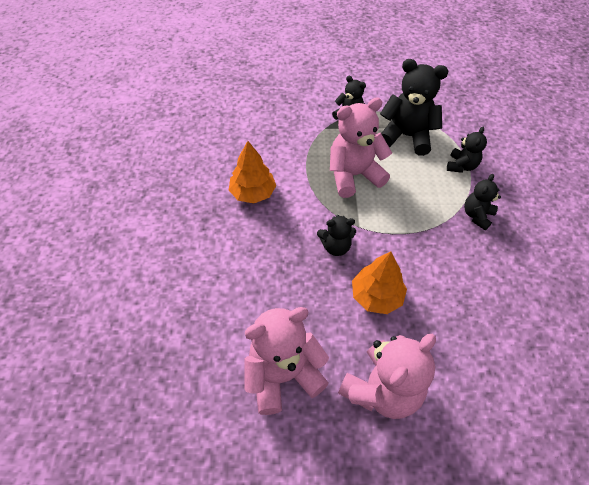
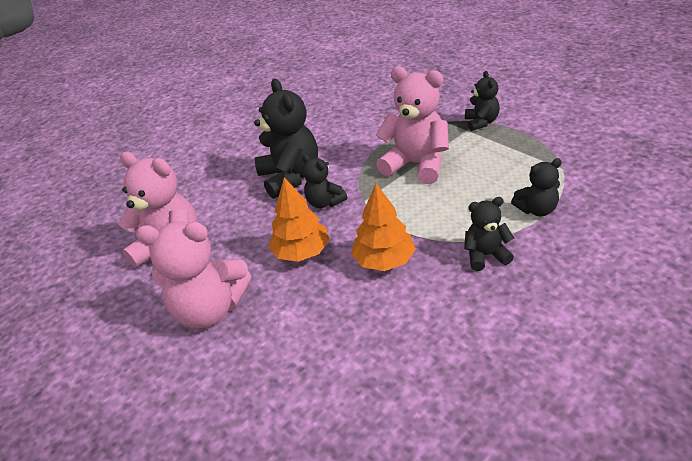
camera: 55 degrees right, 15 degrees down
(253, 193) = (322, 137): orange tree -> orange tree (384, 260)
(406, 136) = (515, 160): black teddy bear -> black teddy bear (290, 177)

